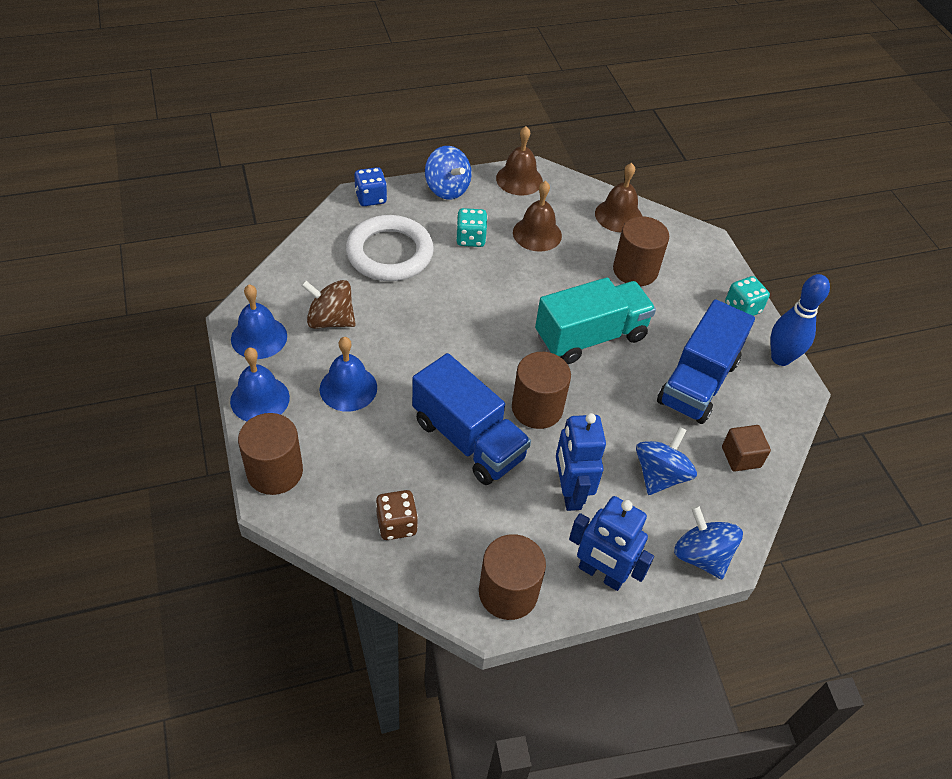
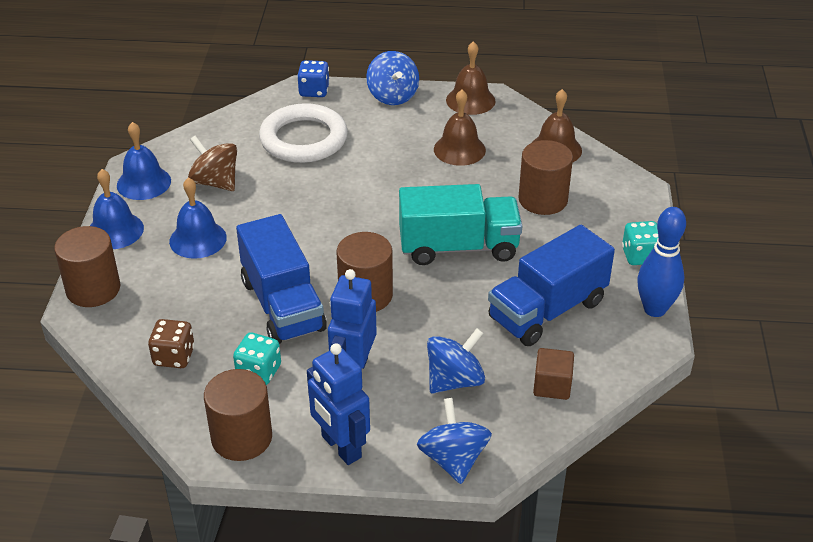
camera: 25 degrees right, 10 degrees down
(470, 238) = (389, 141): turquoise dice -> turquoise dice (259, 372)

